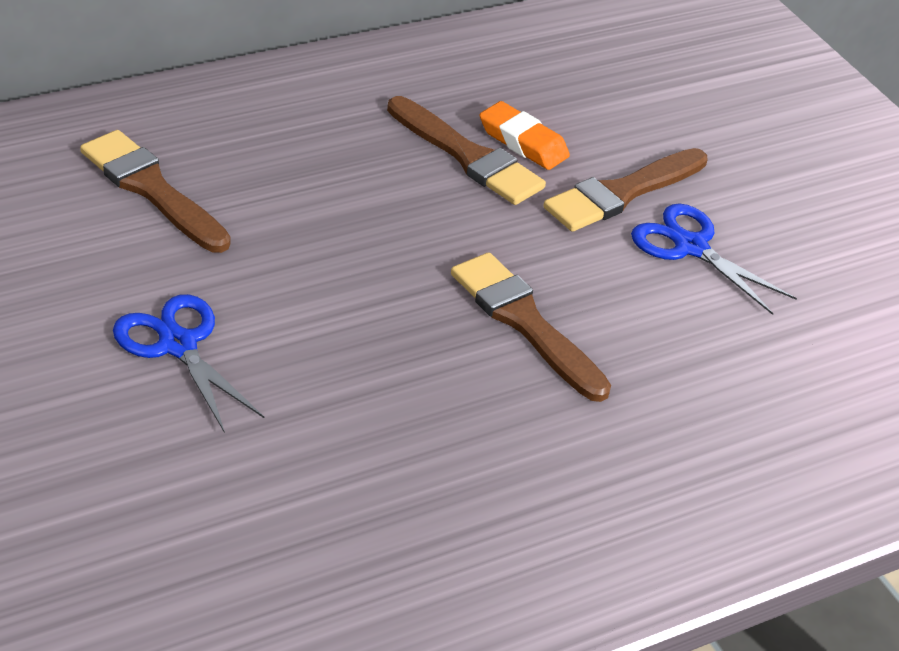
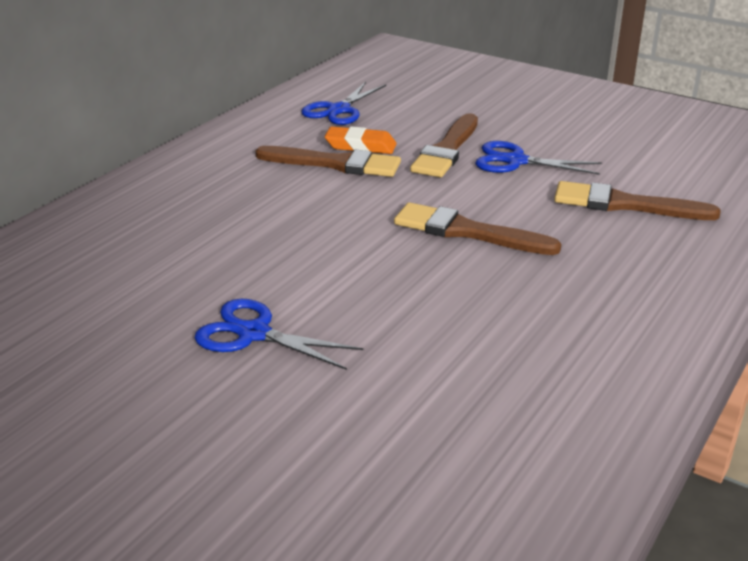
camera: 25 degrees left, 10 degrees down
(151, 189) = (138, 253): brown brush -> brown brush (625, 204)
(550, 74) = (339, 110): none -> blue scissors

